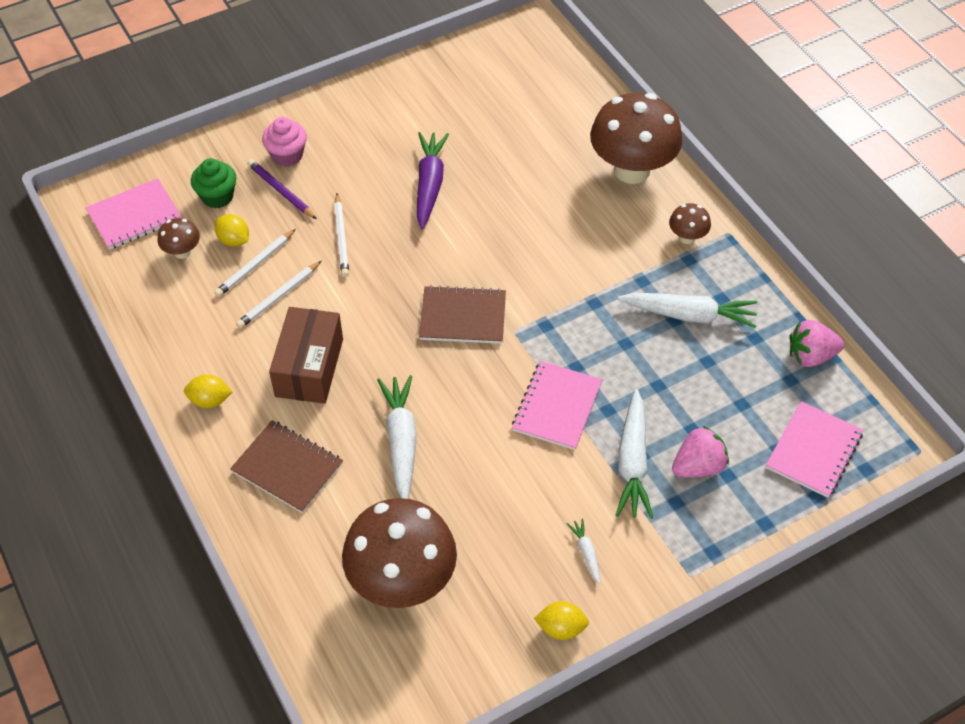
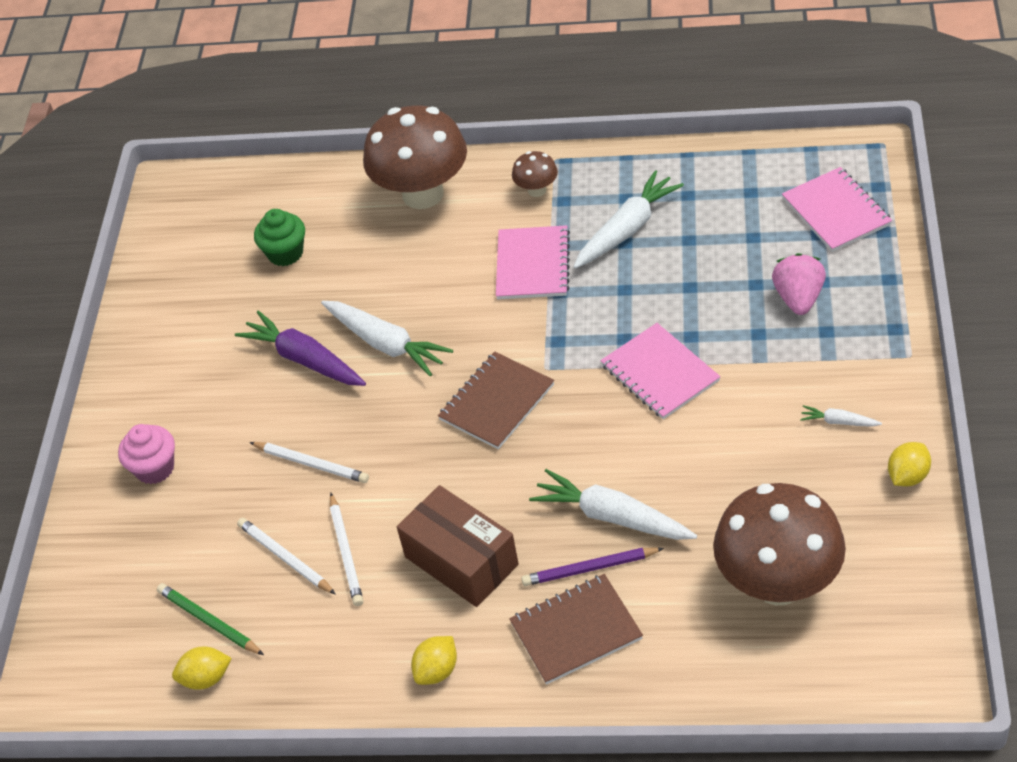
camera: 50 degrees left, 5 degrees down
(134, 216) = (115, 650): pink notebook -> pink notebook (532, 265)
(182, 252) = (209, 621): brown mushroom -> green pencil
(217, 197) = (157, 557): green cupcake -> green cupcake (285, 253)
(234, 240) = (233, 565): yellow lemon -> yellow lemon (206, 678)
(255, 265) = (285, 558): white pencil -> white pencil turned 150 degrees clockwise
(281, 191) = (201, 494): purple pencil -> purple pencil (589, 569)
(632, 462) = (761, 343): white carrot -> white carrot (385, 344)
(810, 356) = (735, 167): pink strawberry -> none

